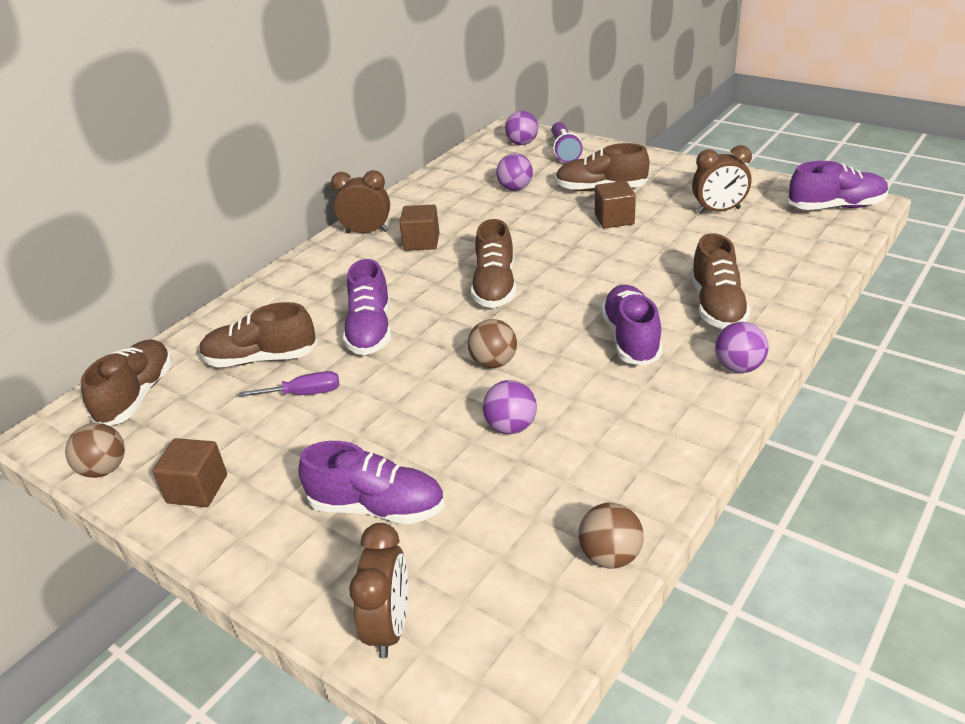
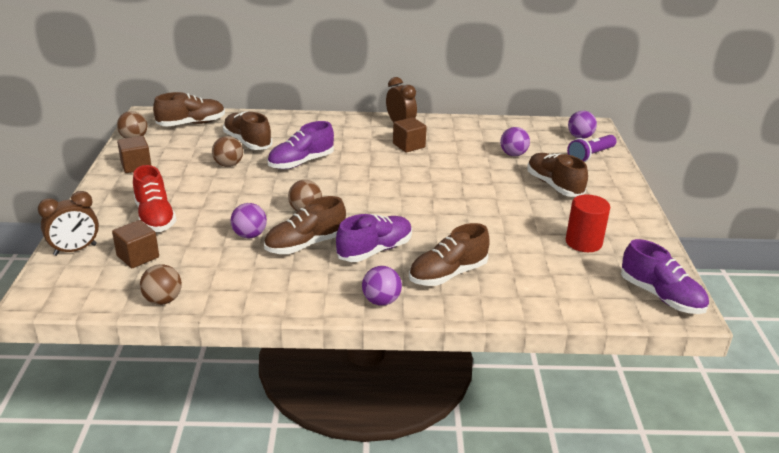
camera: 50 degrees right, 5 degrees down
(304, 394) = (228, 165): purple screwdriver -> brown ball
(377, 507) = (155, 217): purple shoe -> red shoe
(495, 287) = (385, 185): brown shoe -> brown shoe (305, 244)
(614, 219) = (517, 203): brown cube -> brown cube (138, 257)
(718, 211) = (583, 242): brown clock -> red cylinder

